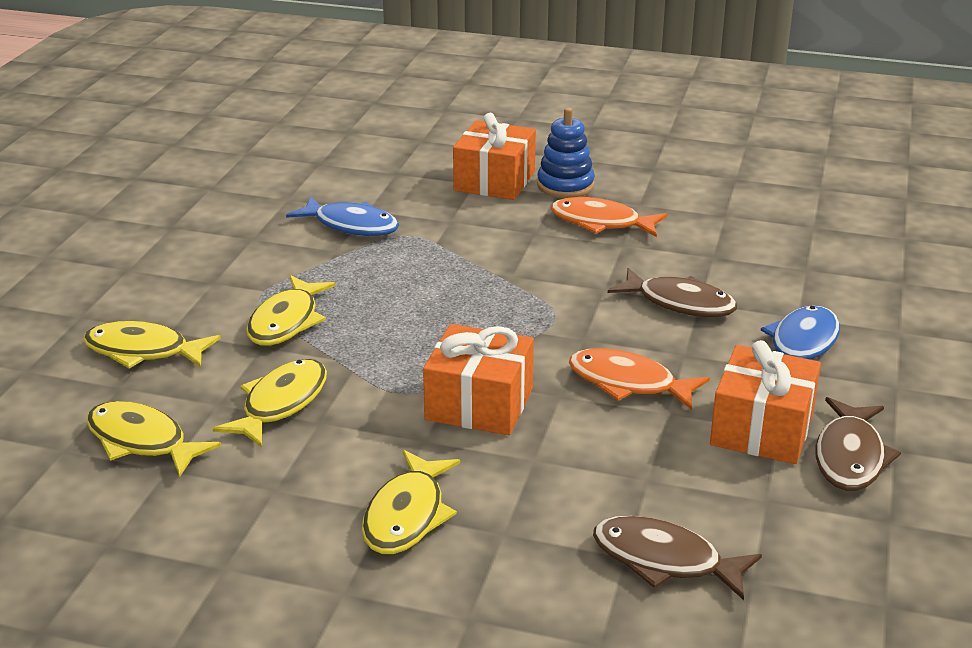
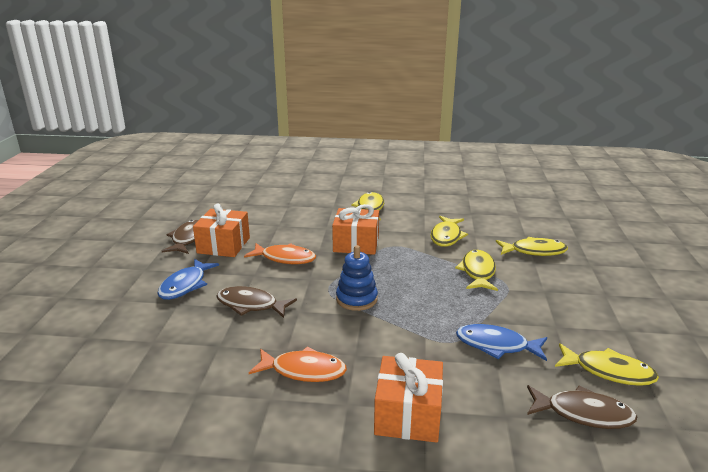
camera: 170 degrees right, 5 degrees down
(142, 441) = (491, 220): yellow fish -> yellow fish (609, 371)
(565, 185) = (340, 416): blue stacking toy -> blue stacking toy (356, 299)
(664, 560) = (274, 205): brown fish -> brown fish (583, 413)

